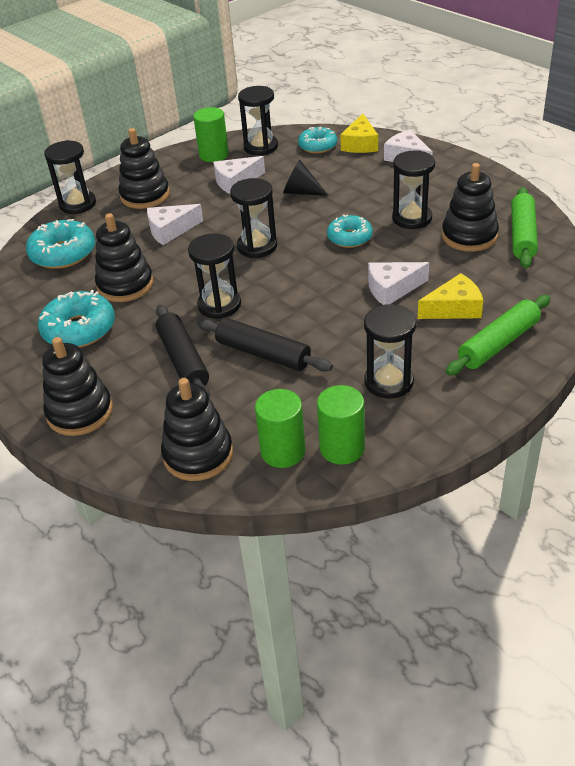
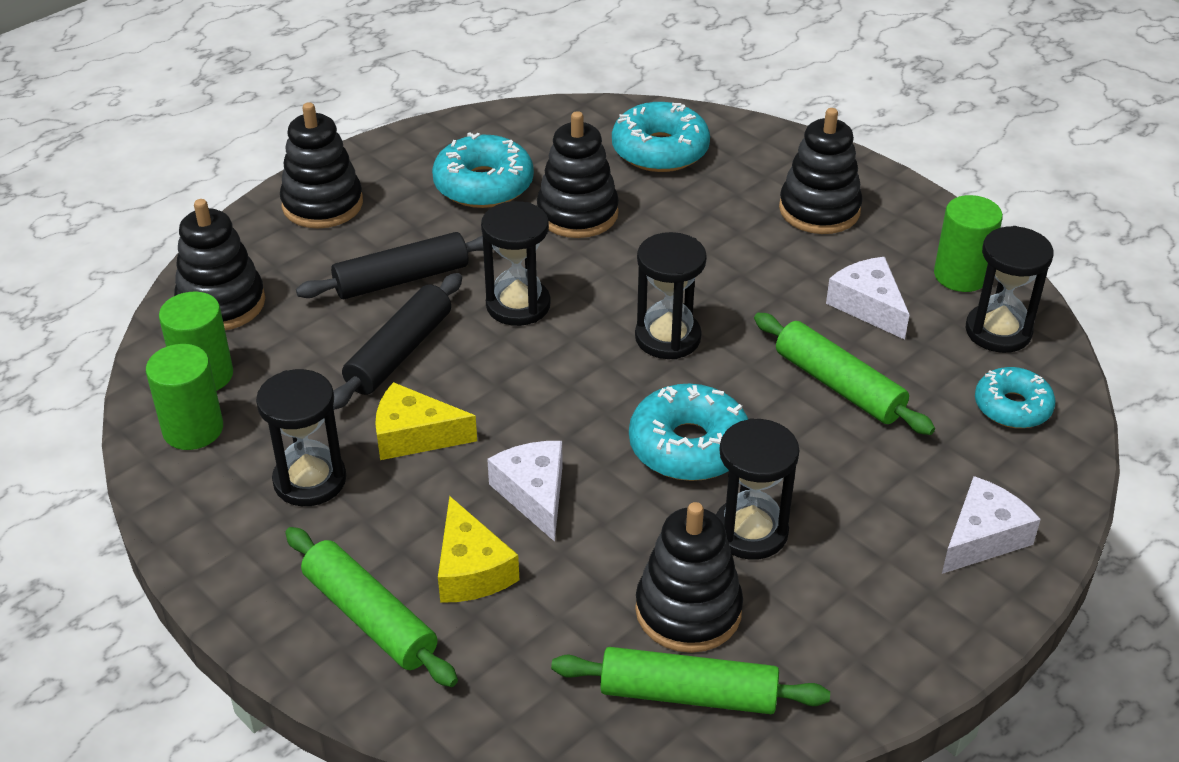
camera: 85 degrees right, 0 degrees up
(77, 204) = (792, 147): black hourglass -> none
(170, 230) = (717, 244): white cheese -> none
(301, 192) = (838, 385): black cone -> green rolling pin
(349, 238) = (689, 446): turquoise donut -> turquoise donut, size x1.51
(360, 144) = (1029, 468): yellow cheese -> yellow cheese (414, 435)

